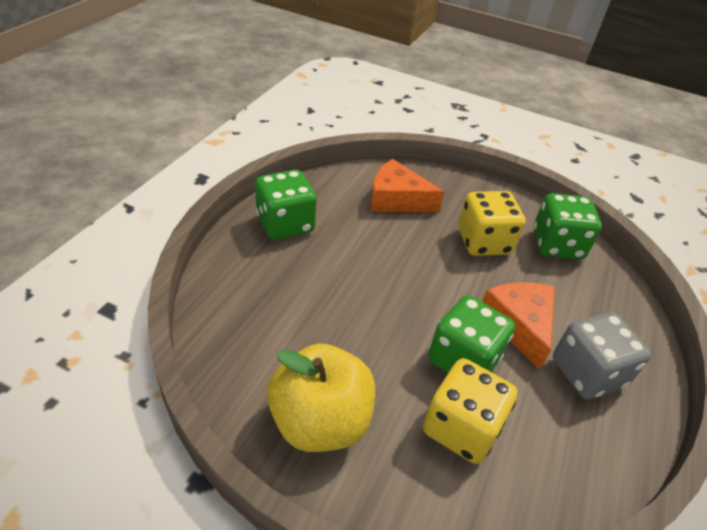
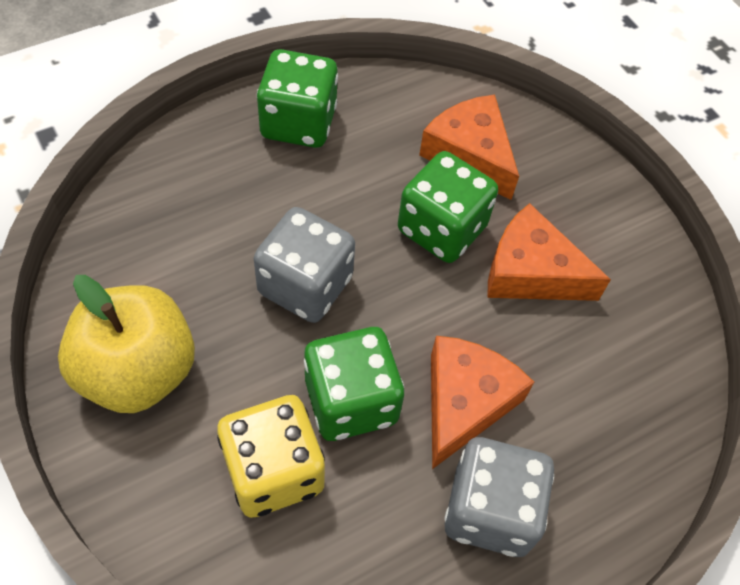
camera: 35 degrees right, 15 degrees up
(375, 310) = (305, 285): none -> grey dice
(483, 242) = (531, 272): yellow dice -> orange cheese
(557, 245) = (636, 330): green dice -> green dice (442, 229)

